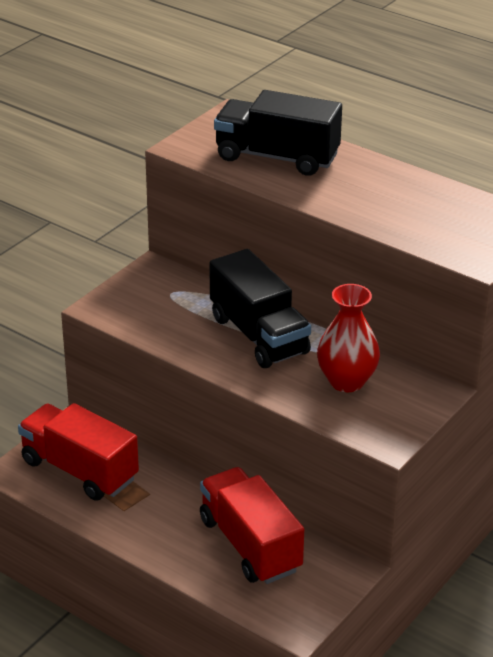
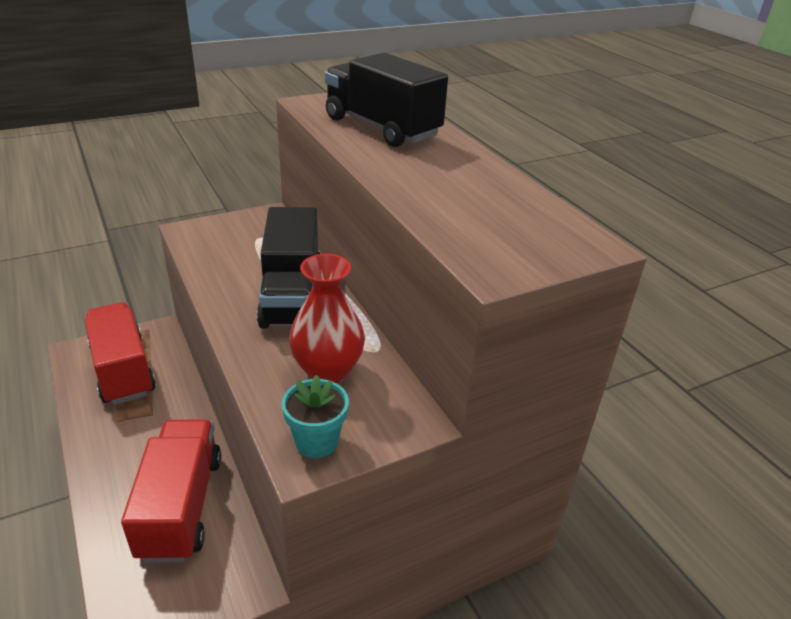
camera: 25 degrees right, 0 degrees up
(386, 428) = (316, 442): none -> turquoise flower pot

